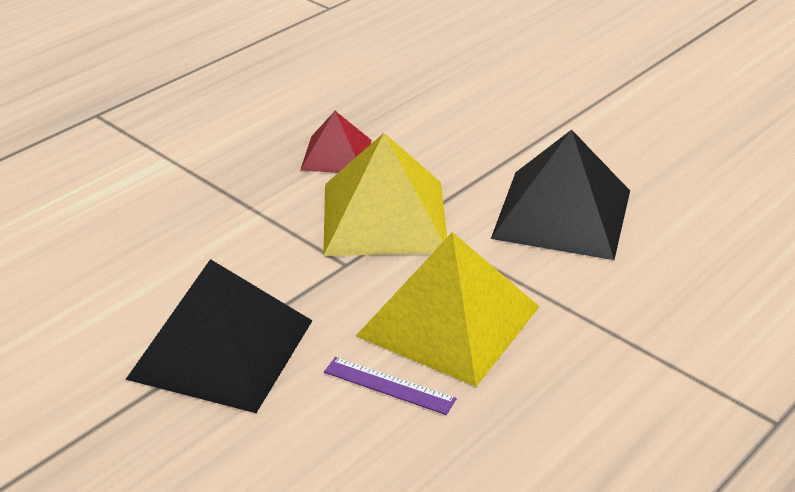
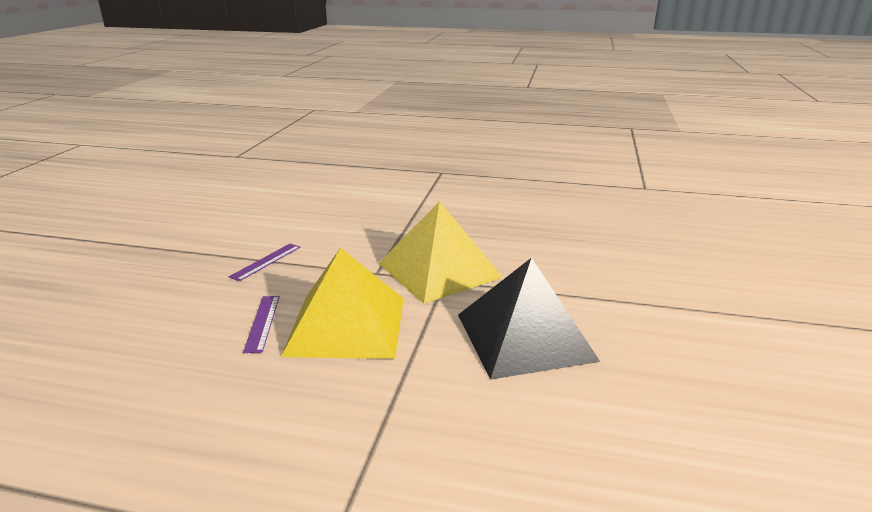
camera: 60 degrees right, 10 degrees down
(222, 348) = (266, 261): black pyramid -> purple ruler
(336, 154) = (487, 236): red pyramid -> none

